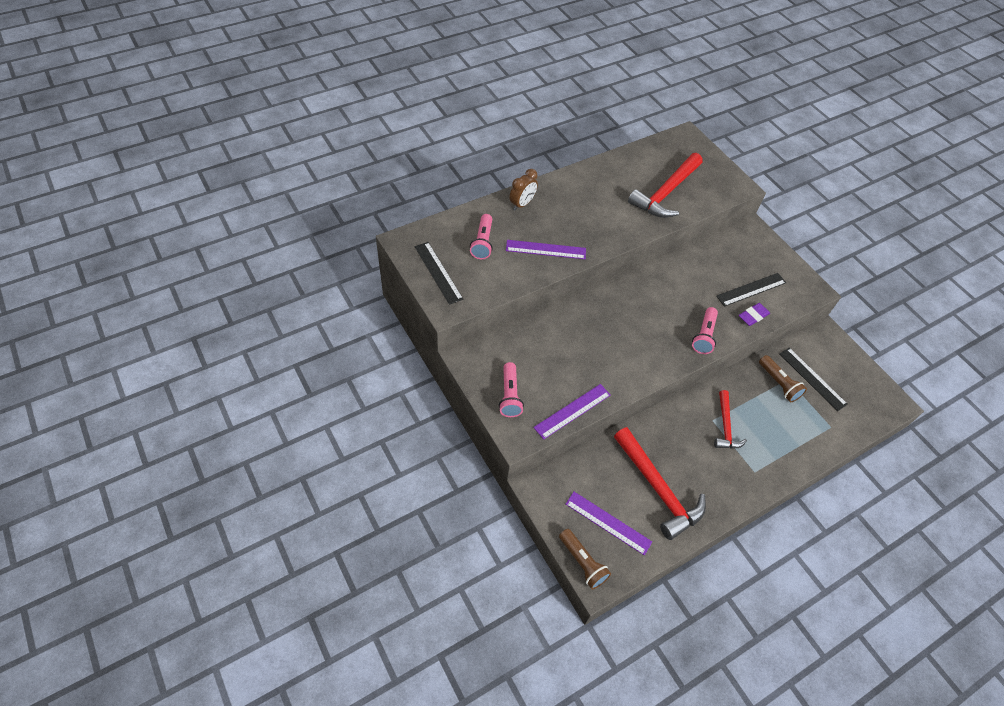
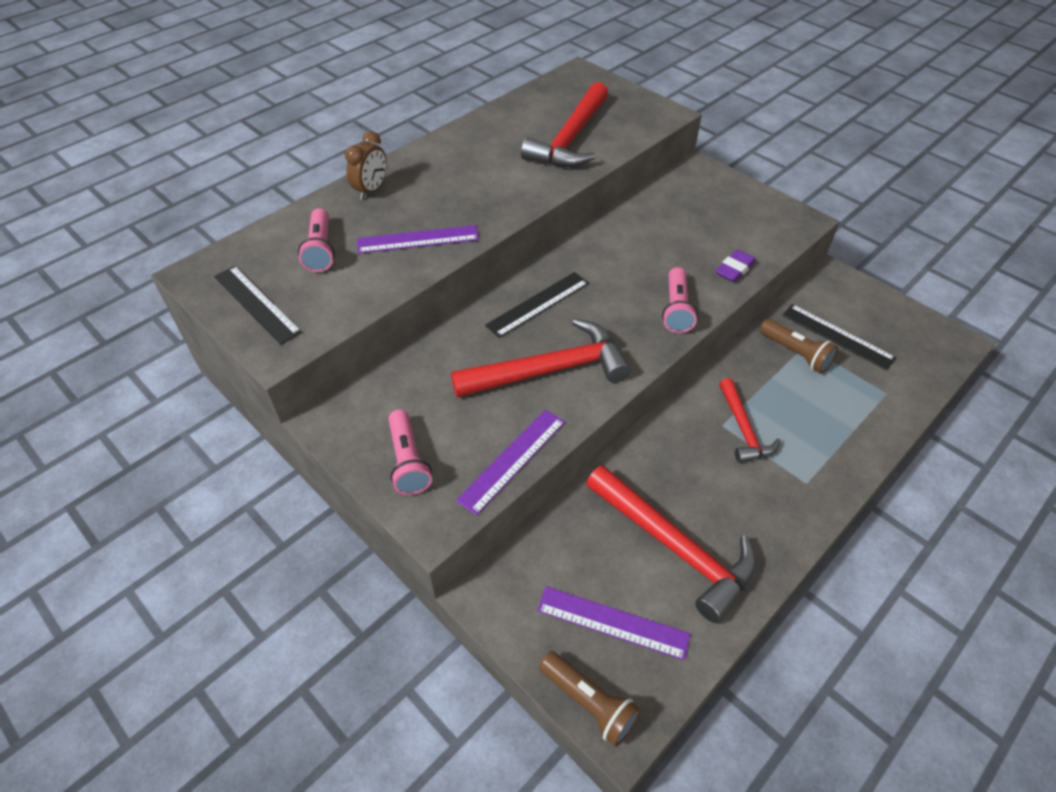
camera: 10 degrees left, 5 degrees down
(609, 358) = (549, 370): none -> red hammer
(751, 289) = (720, 237): black ruler -> black ruler (538, 304)

